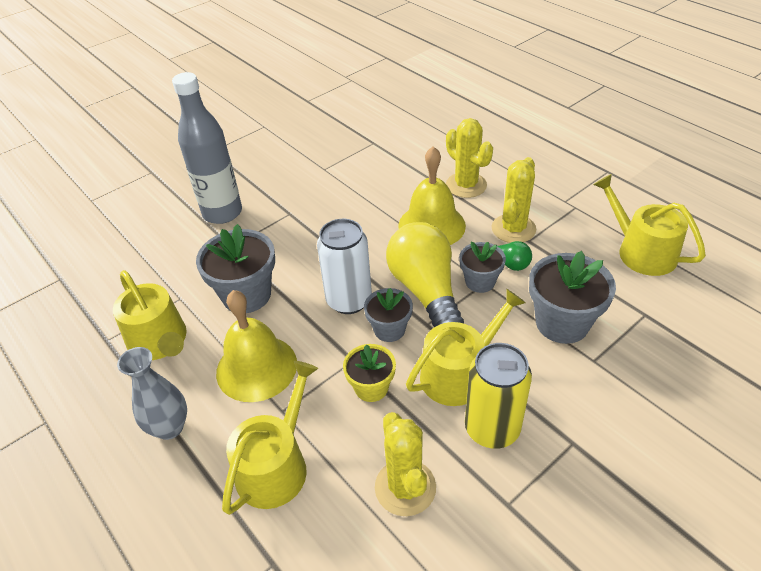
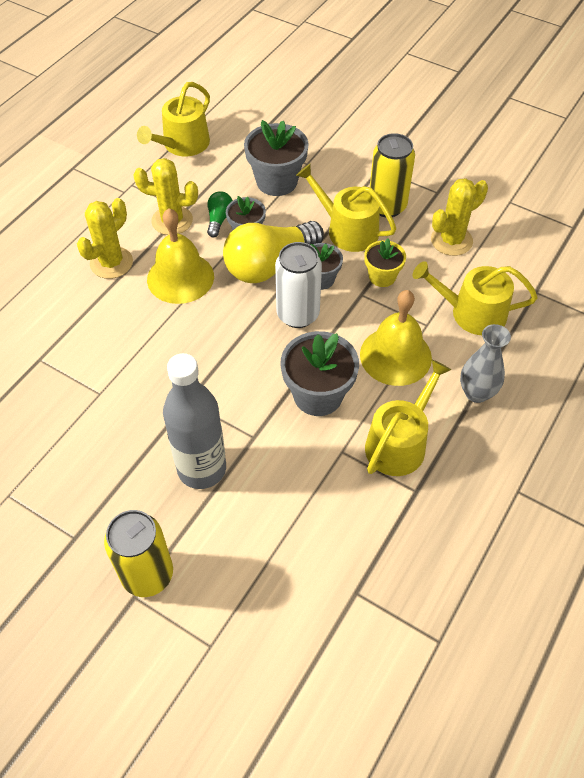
camera: 110 degrees left, 10 degrees up
(161, 178) = (147, 574): none -> yellow can

